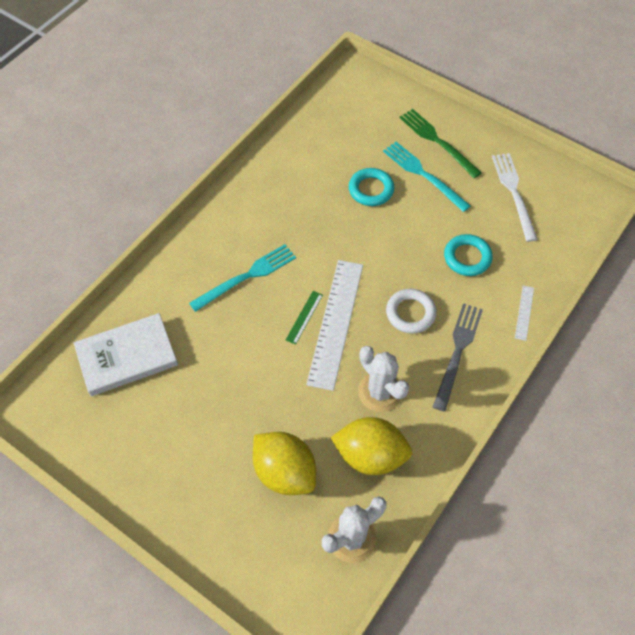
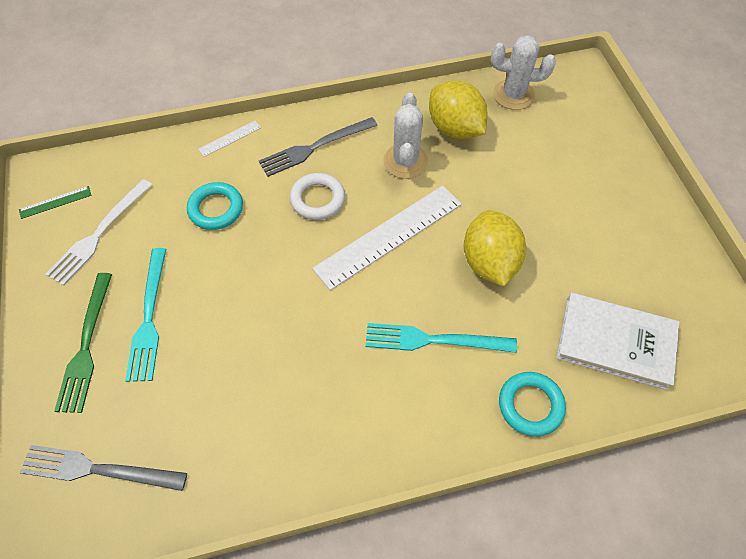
camera: 140 degrees left, 0 degrees up
(285, 472) = (530, 159): yellow lemon -> yellow lemon (489, 262)
(304, 317) = (412, 260): green ruler -> green ruler (55, 202)
(361, 106) = (98, 469): none -> grey fork
(371, 189) = (217, 342): turquoise ring -> turquoise ring (530, 405)

